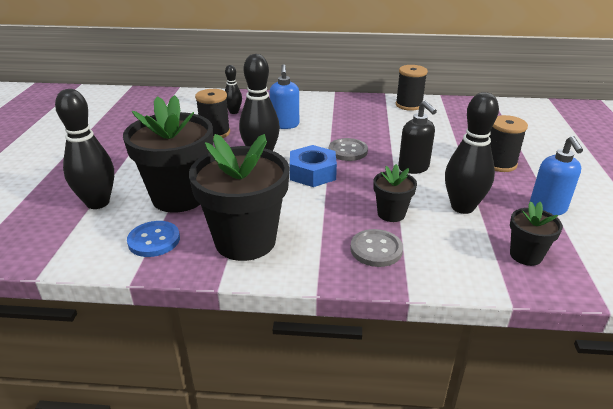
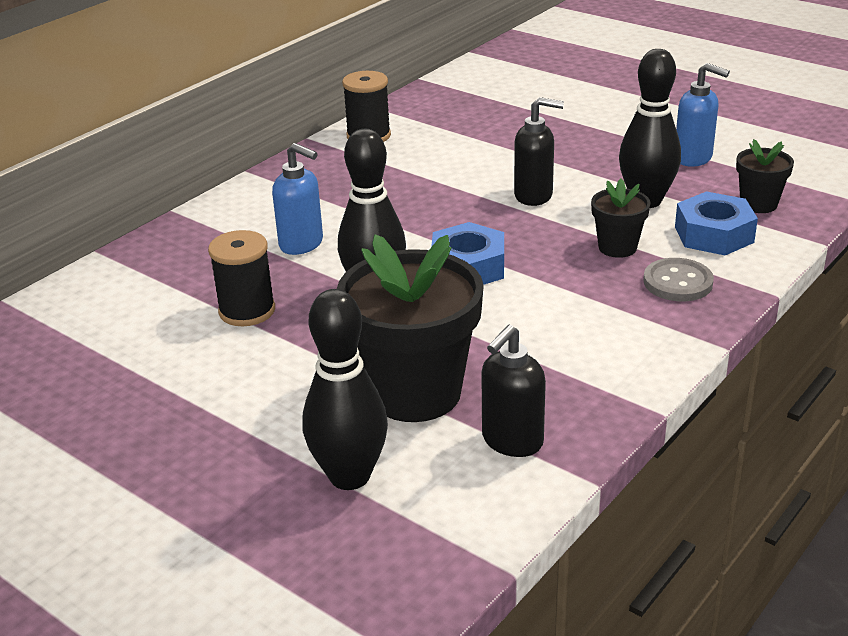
camera: 55 degrees left, 0 degrees up
(154, 240) = (511, 441): blue button -> black soap dispenser
(234, 112) = (193, 274): black bowling pin -> none
(245, 241) = (581, 366): black flower pot -> none
(348, 151) = (440, 223): grey button -> none
(456, 247) = (713, 234): none -> blue nut
(499, 164) = (582, 144): black spool -> none

